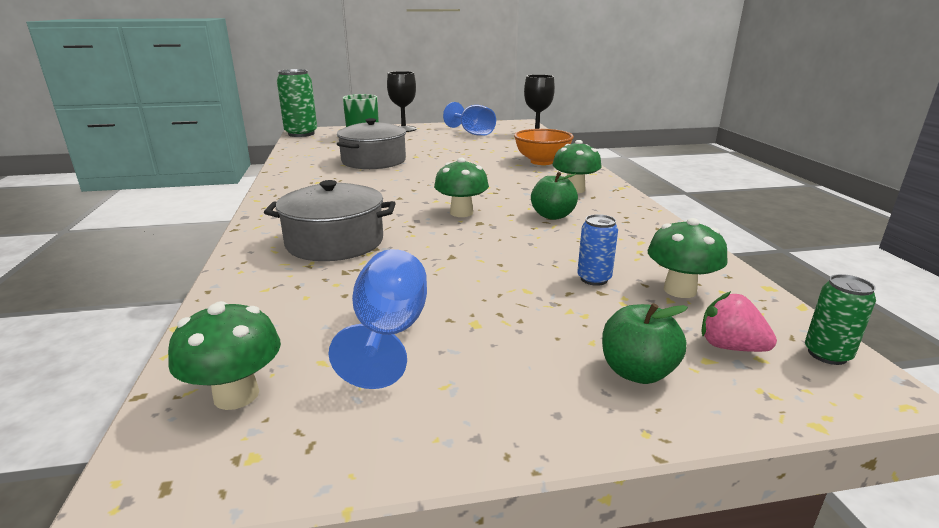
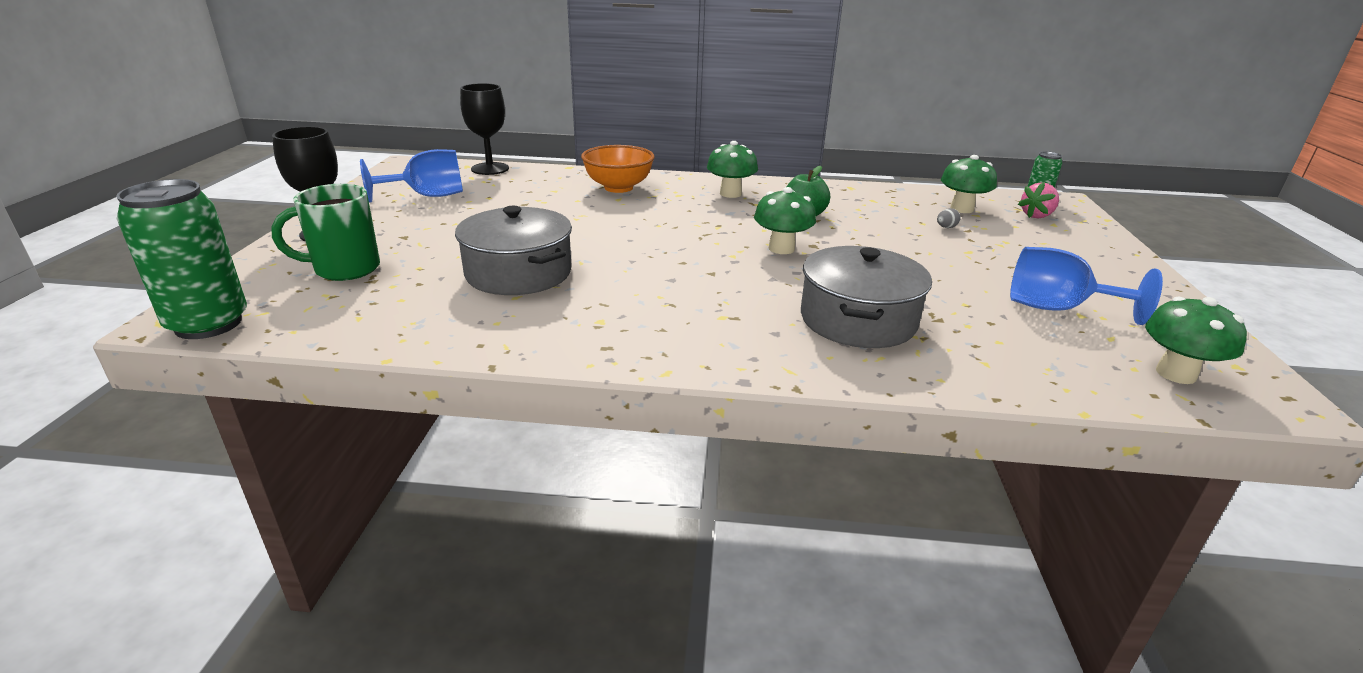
camera: 75 degrees left, 5 degrees up
(594, 279) = (946, 227): blue can -> grey egg
(637, 372) = (1076, 243): green apple -> none

